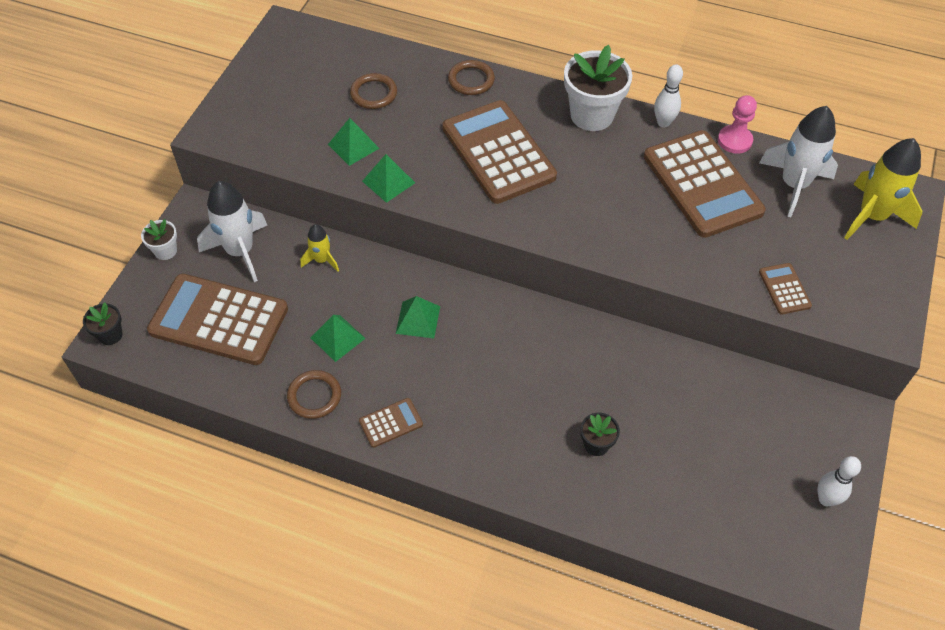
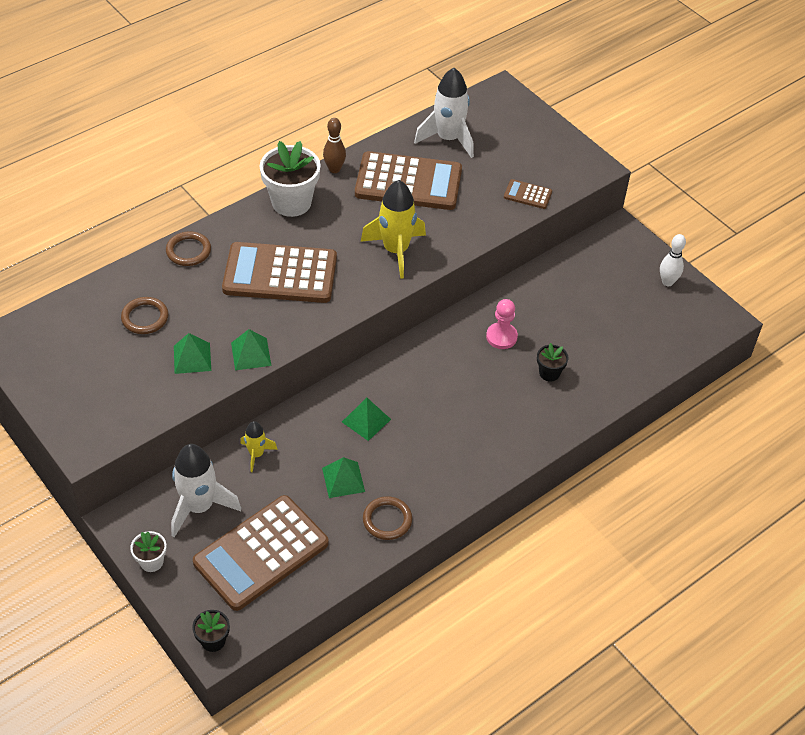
camera: 60 degrees left, 5 degrees down
(391, 423) = (447, 482): brown calculator -> none
(663, 122) = (334, 169): white bowling pin -> brown bowling pin
(734, 140) = (384, 143): pink pawn -> pink pawn (501, 337)
(872, 216) = (504, 119): yellow rocket -> yellow rocket (396, 251)

